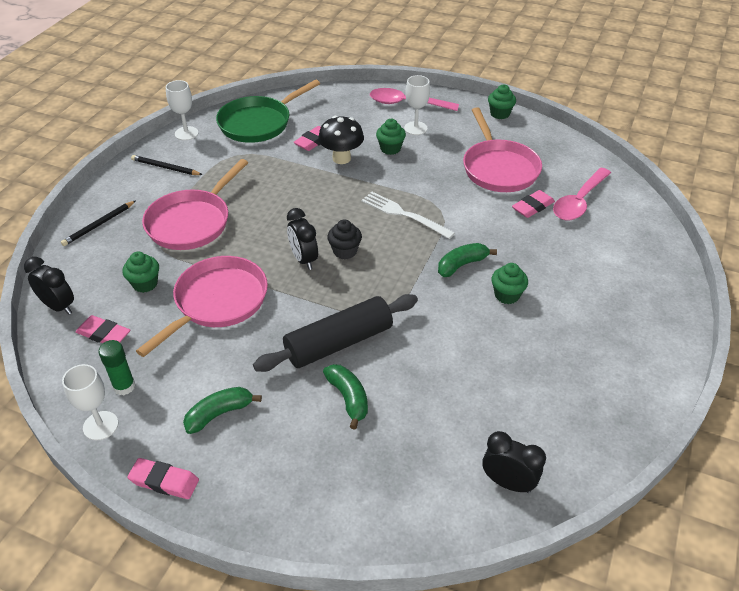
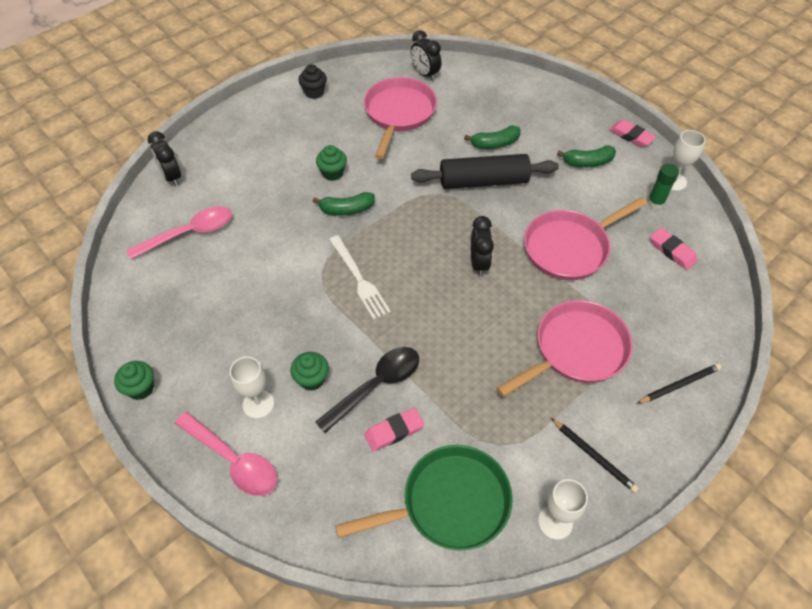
camera: 155 degrees left, 10 degrees up
(59, 306) = (715, 293): black clock -> black clock (172, 177)
(145, 284) = (633, 289): green cupcake -> none
(341, 158) = (376, 385): black mushroom -> black spoon
(345, 251) = (438, 258): black cupcake -> black cupcake (314, 92)
(348, 398) = (495, 144): green banana -> green banana turned 105 degrees counterclockwise
(499, 168) = (222, 302): pink pan -> pink pan (398, 114)
(532, 207) = (235, 243): pink eraser -> none

